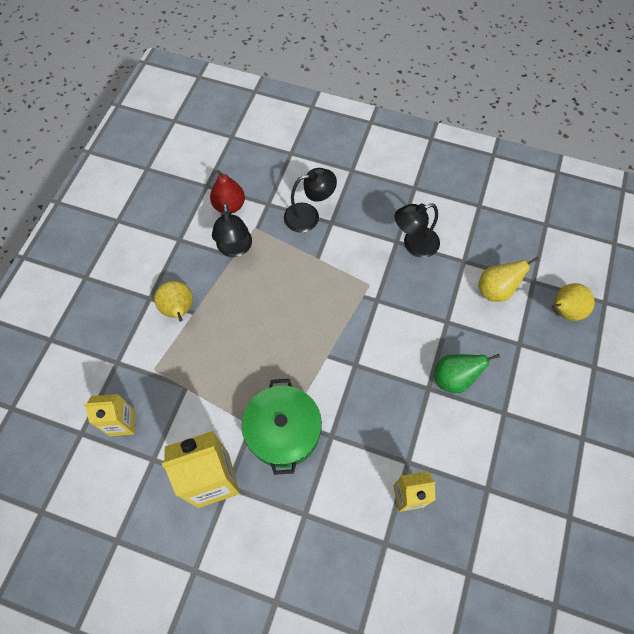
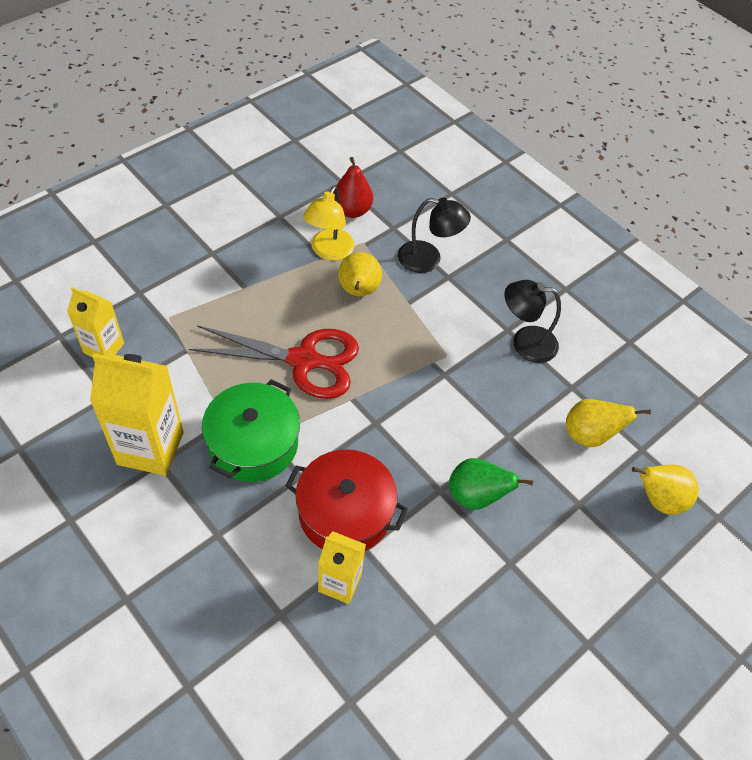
camera: 25 degrees right, 10 degrees down
(179, 310) = (232, 277): yellow pear -> yellow pear (358, 291)
(235, 249) = (329, 251): black lamp -> yellow lamp
(275, 346) = (304, 360): none -> red scissors
(378, 443) = (345, 512): none -> red pot

